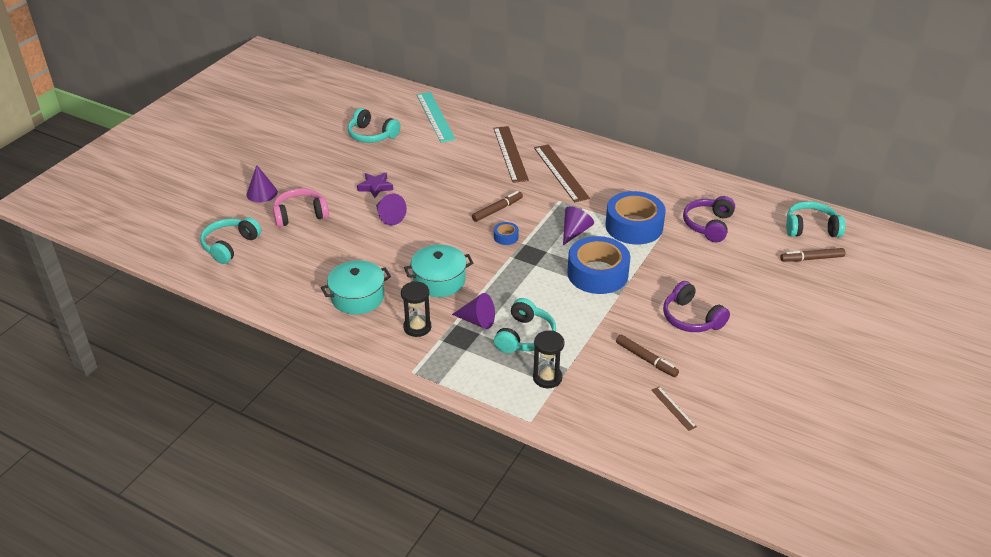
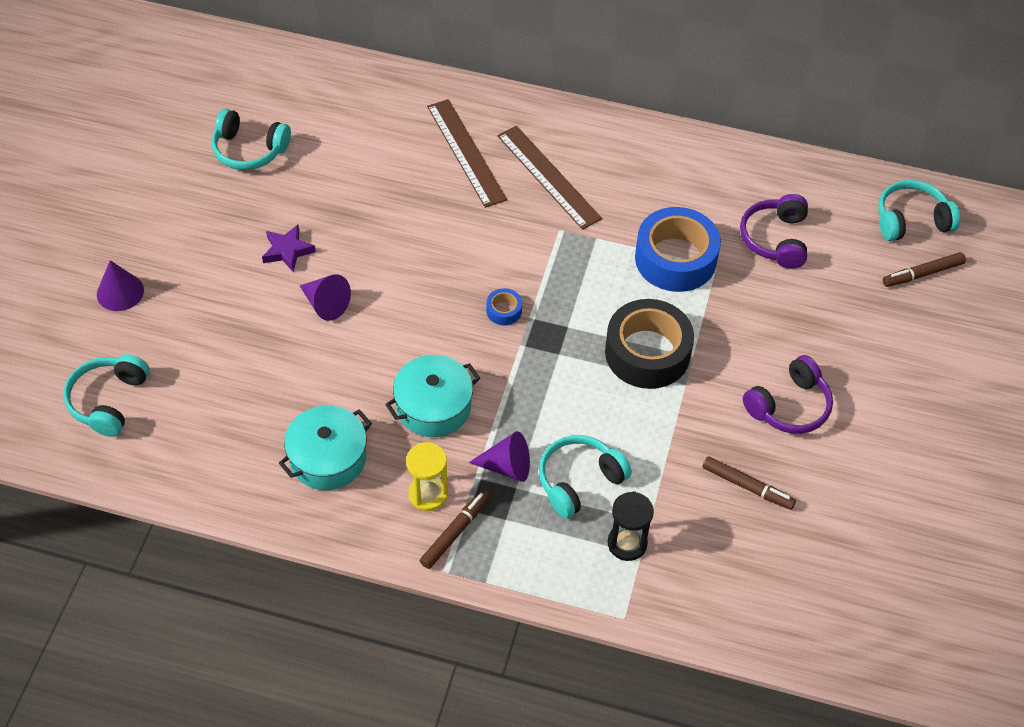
camera: 15 degrees left, 15 degrees up
(300, 215) = (193, 323): pink headphones -> none
(417, 327) = (428, 494): black hourglass -> yellow hourglass
(435, 116) = (333, 97): turquoise ruler -> none
(497, 210) = (478, 263): brown marker -> brown marker (455, 532)
(525, 337) = (579, 481): turquoise headphones -> turquoise headphones turned 135 degrees counterclockwise
(575, 232) = (597, 284): purple cone -> none
(597, 273) = (647, 353): blue tape -> black tape
(673, 408) = (800, 558): brown ruler -> none
(691, 318) = (789, 406): purple headphones -> purple headphones turned 75 degrees counterclockwise

